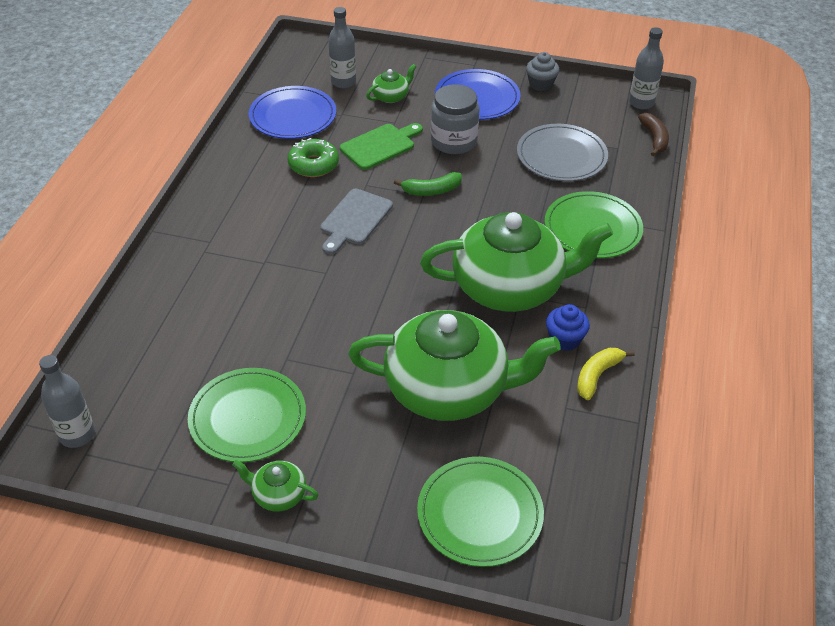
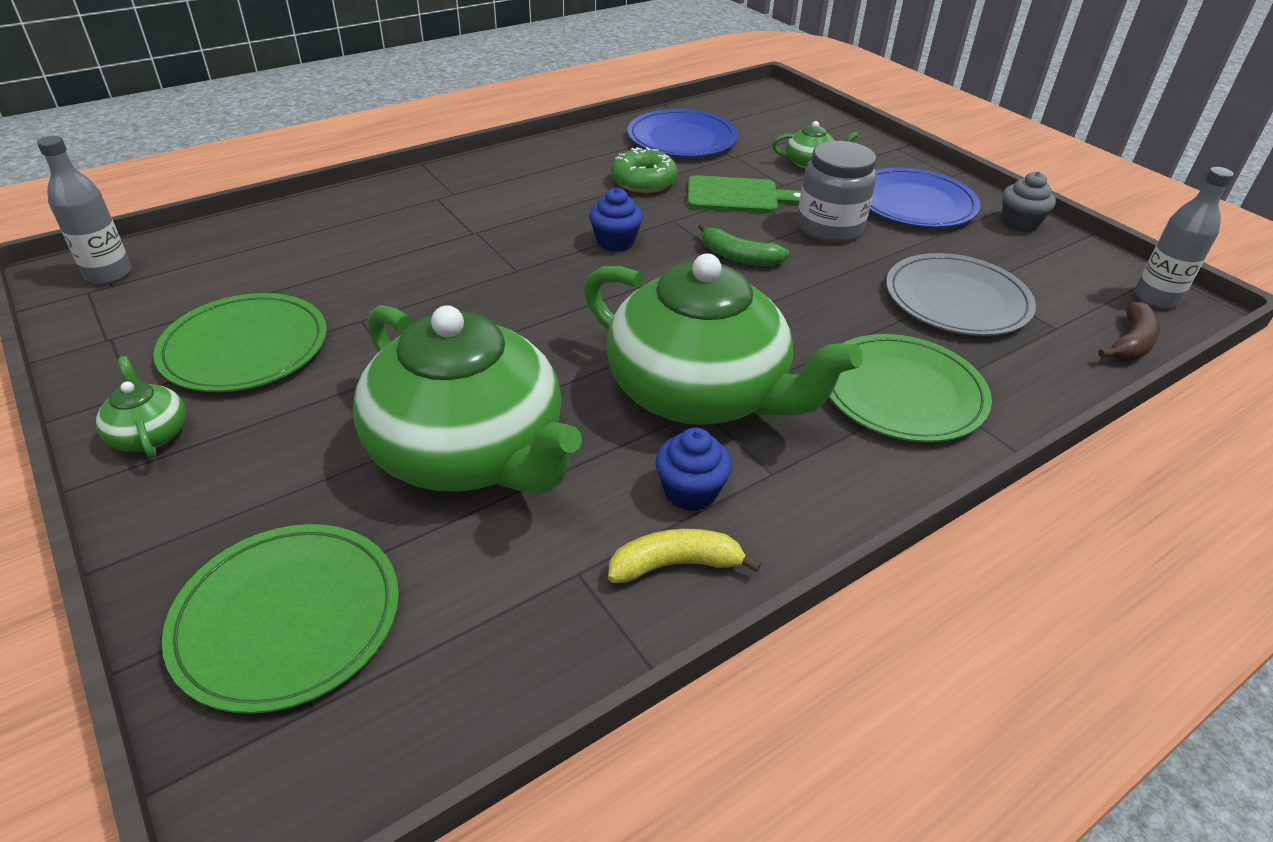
camera: 40 degrees right, 5 degrees down
(343, 82) = (774, 134): grey bottle -> none
(354, 219) = (615, 242): grey cutting board -> blue cupcake

